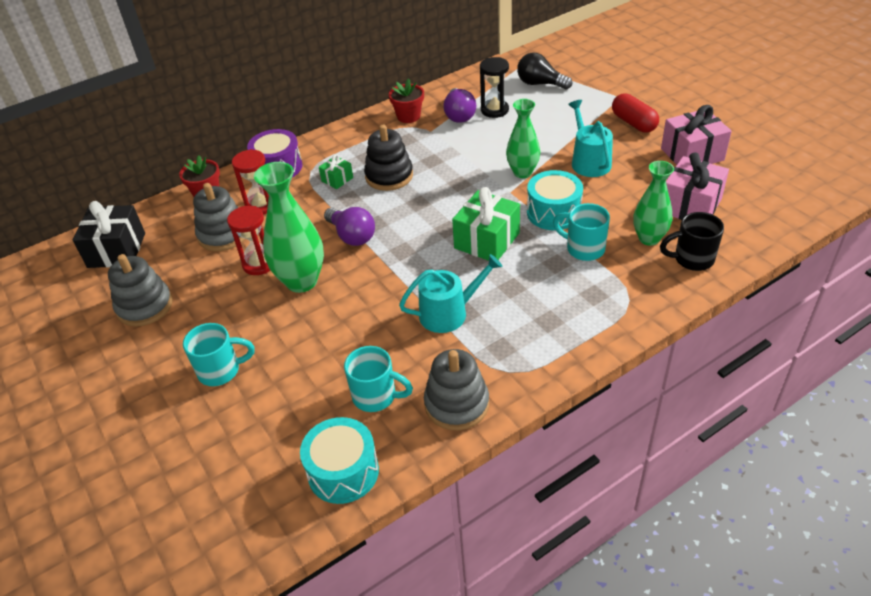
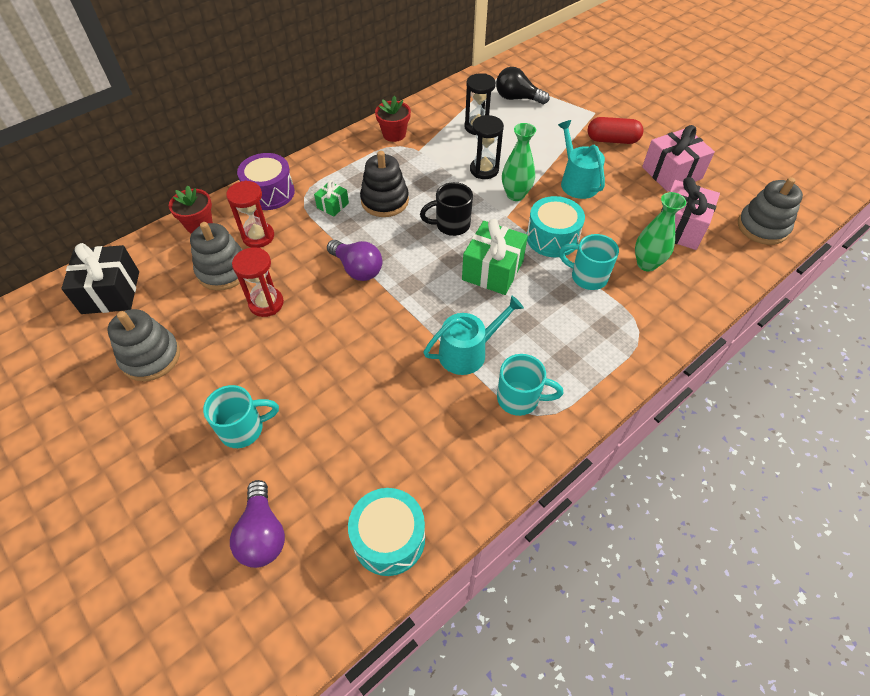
camera: 10 degrees left, 10 degrees up
(301, 281) = (313, 322): green vase -> none
(376, 396) = (409, 450): turquoise mug -> turquoise mug (519, 399)
(456, 404) = (491, 454): grey stacking toy -> grey stacking toy (762, 227)
(459, 115) = (444, 132): purple light bulb -> purple light bulb (262, 534)
(494, 149) = (484, 170): none -> black hourglass
(633, 123) = (612, 140): red capsule -> red capsule turned 45 degrees counterclockwise
(692, 259) = (690, 285): black mug -> black mug (451, 225)

